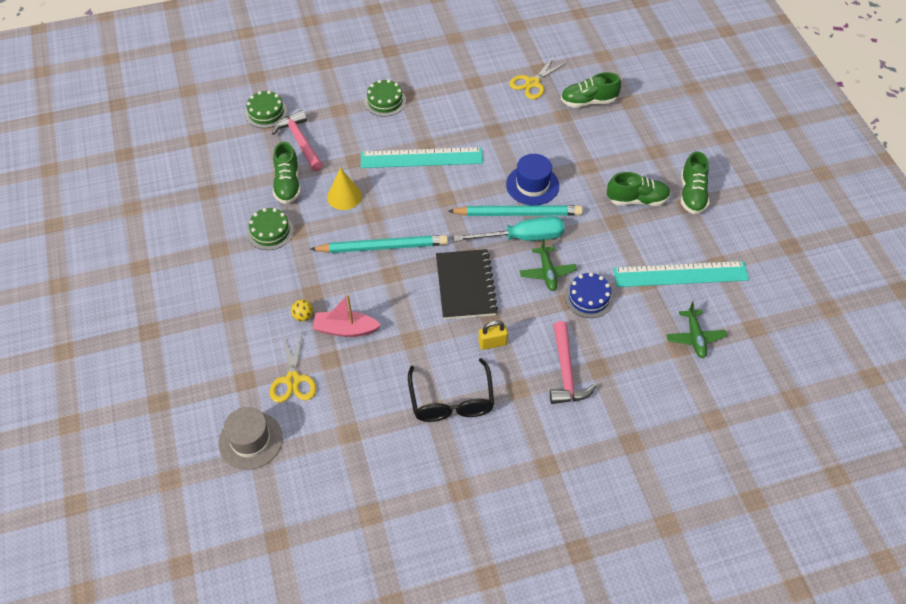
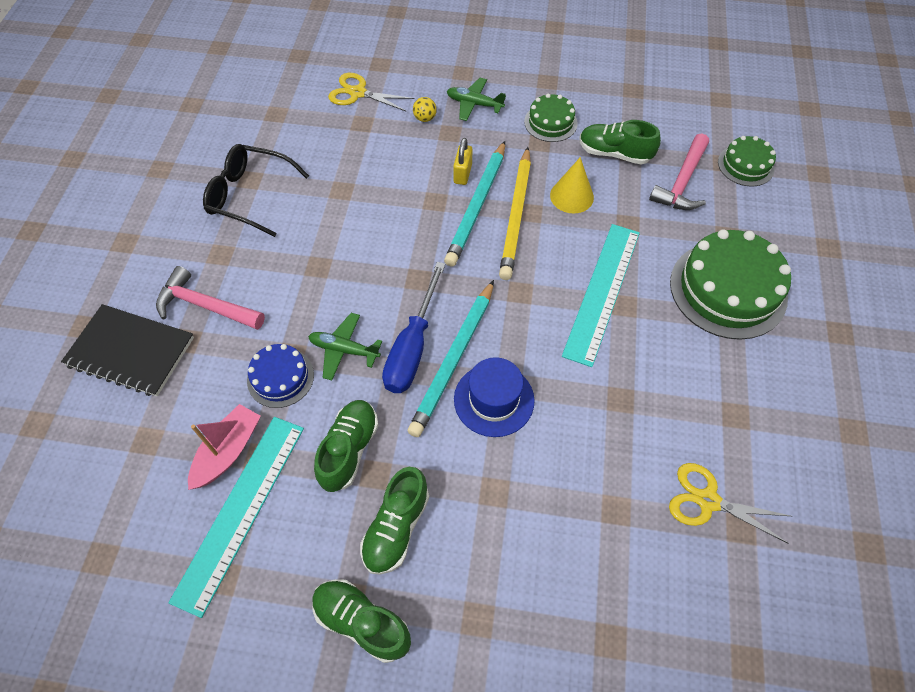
camera: 115 degrees right, 5 degrees up
(250, 440) = (317, 53): grey hat -> none
(300, 141) = (682, 182): pink hammer -> pink hammer turned 120 degrees clockwise
(345, 329) = (388, 144): pink boat -> pink boat (228, 451)
(380, 221) = (516, 215): none -> yellow pencil
(385, 101) = (728, 289): green cake -> green cake, size x1.86
(465, 286) = (378, 260): black notebook -> black notebook (131, 351)
(492, 343) = (288, 255): yellow padlock -> yellow padlock (462, 174)
(522, 237) = (412, 347): turquoise screwdriver -> blue screwdriver
(532, 83) = (708, 500): yellow scissors -> yellow scissors turned 45 degrees counterclockwise
(588, 101) = (634, 569): green shoe -> green shoe (349, 450)
(695, 337) = (143, 469): green plane -> green plane (474, 104)

